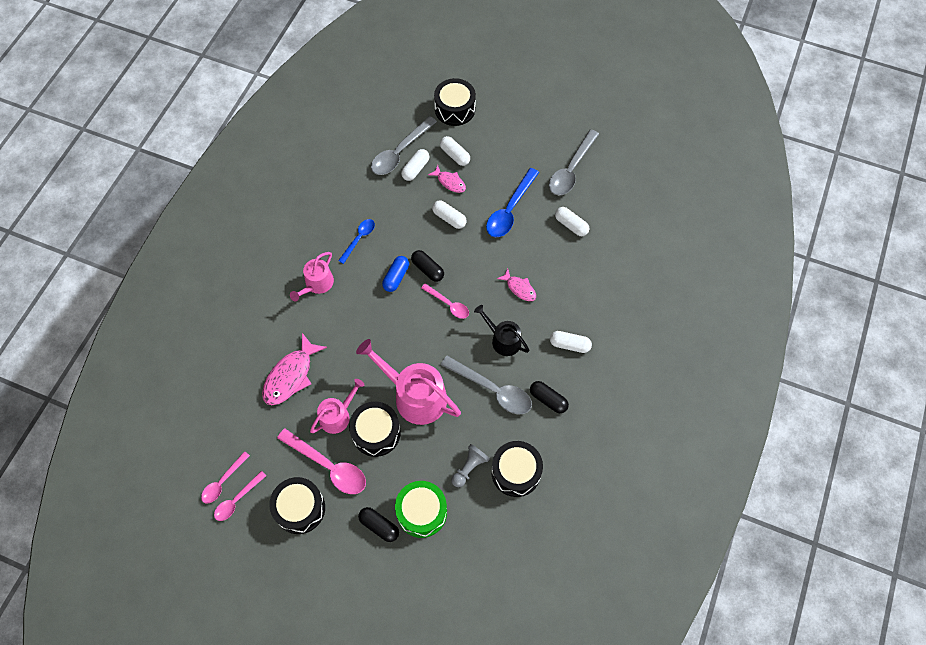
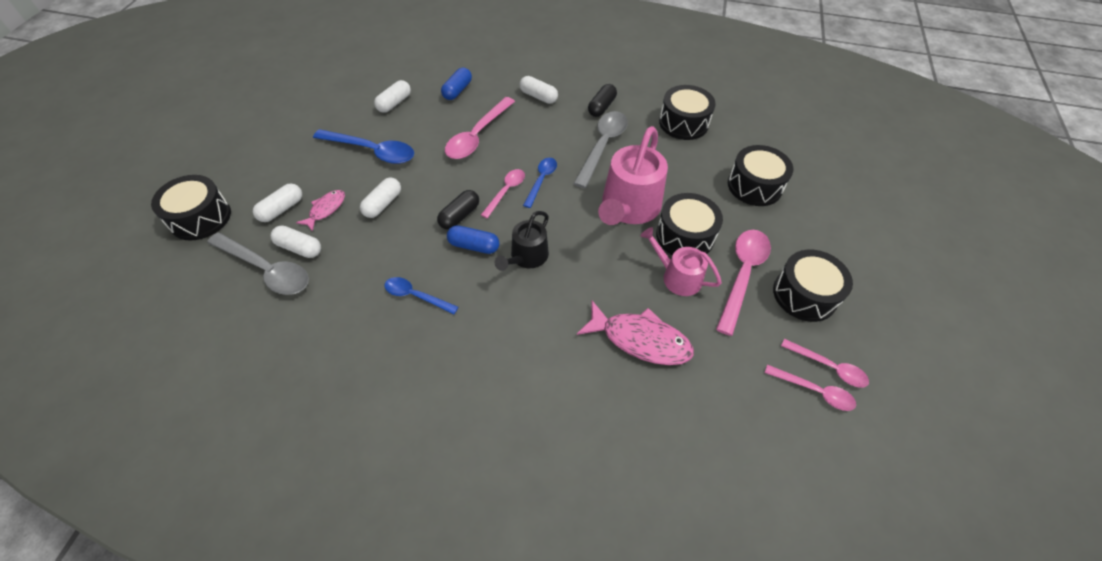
camera: 100 degrees left, 10 degrees down
(317, 284) = (494, 335): pink watering can -> none
(379, 526) = (786, 218): black capsule -> none
(422, 512) = (754, 186): green drum -> black drum
(457, 332) = (541, 180): none -> blue spoon
(469, 468) = (693, 155): grey pawn -> none
(503, 340) = (543, 143): black watering can -> black watering can (526, 257)
(519, 288) = (477, 136): pink fish -> pink spoon
(569, 345) = (538, 96): white capsule -> white capsule turned 60 degrees counterclockwise
(571, 169) = (318, 107): grey spoon -> none
(585, 276) = (457, 90): none -> blue capsule

